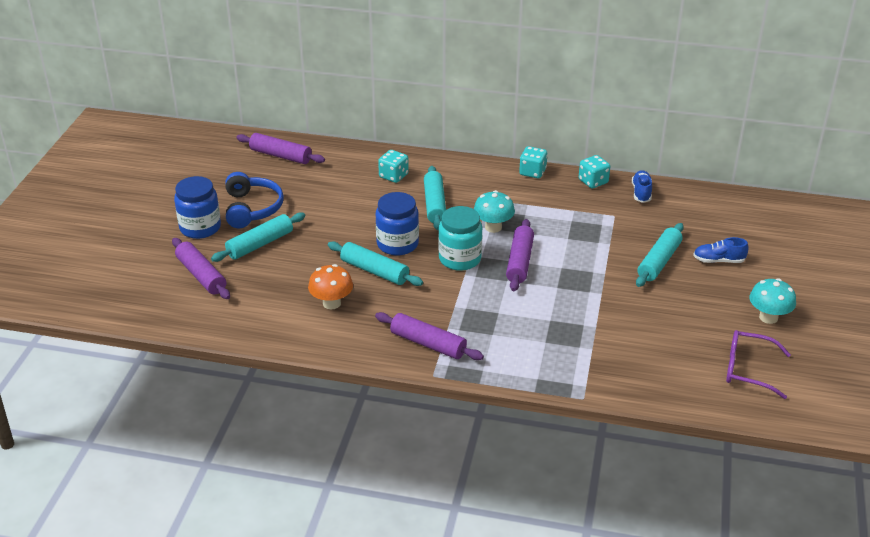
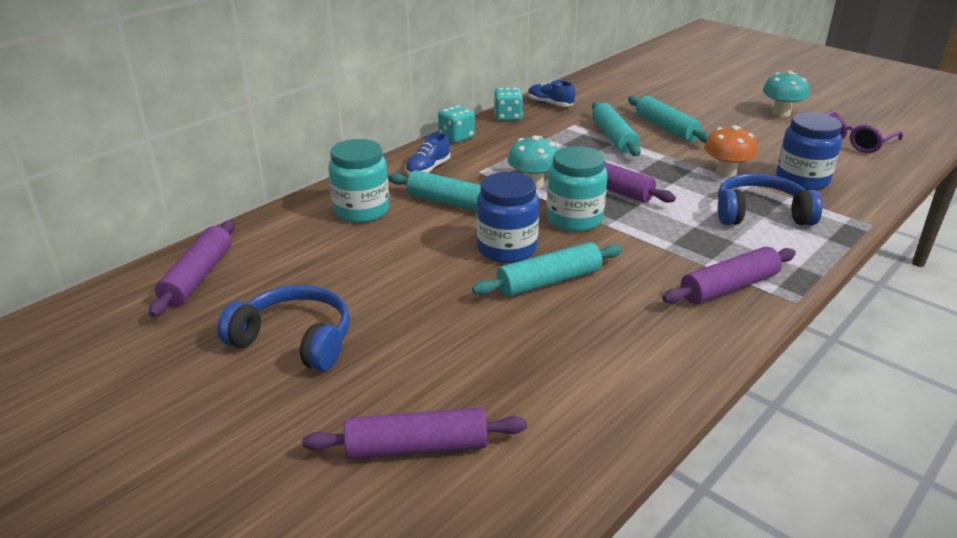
camera: 60 degrees left, 5 degrees down
(200, 228) = (282, 409): blue jar -> blue jar (802, 180)
(260, 244) = (394, 359): turquoise rolling pin -> turquoise rolling pin (613, 137)
(280, 156) = (198, 277): purple rolling pin -> purple rolling pin turned 45 degrees counterclockwise
(331, 303) = (593, 335): orange mushroom -> orange mushroom (726, 173)
(393, 176) = (361, 211): turquoise dice -> turquoise jar
(548, 339) = (760, 214): none -> blue headphones
(718, 260) = (684, 106): blue shoe -> blue shoe (428, 169)

